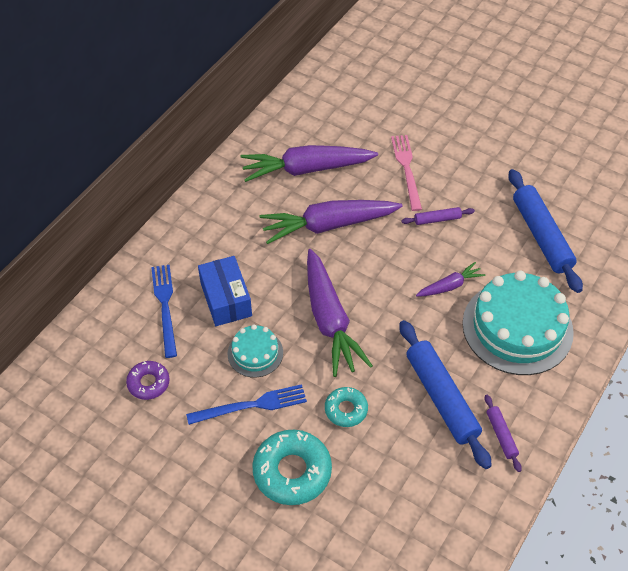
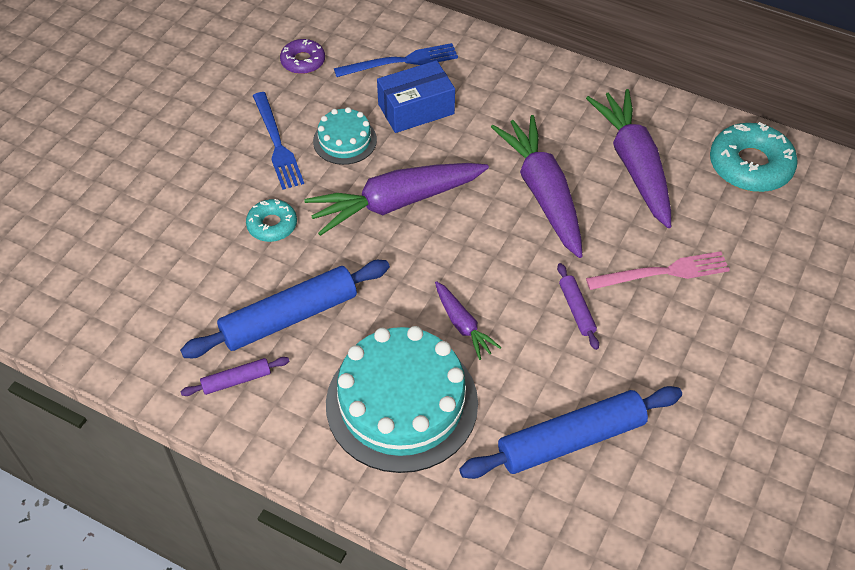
camera: 85 degrees right, 0 degrees up
(292, 471) = (196, 183): turquoise donut -> turquoise donut (750, 165)

